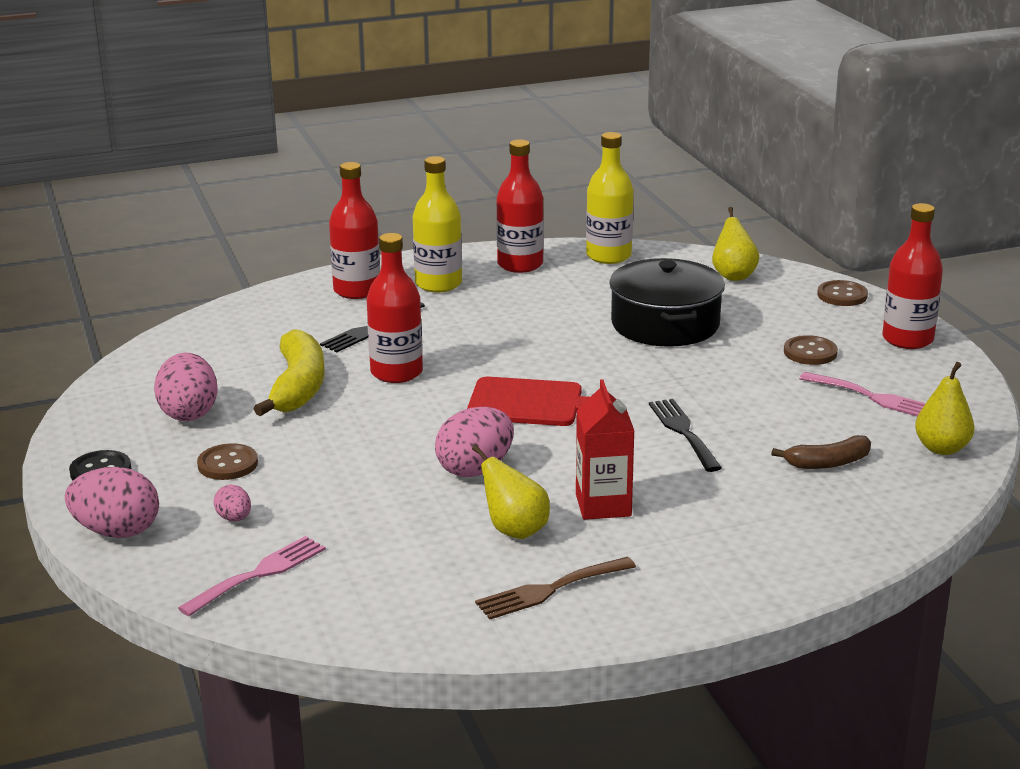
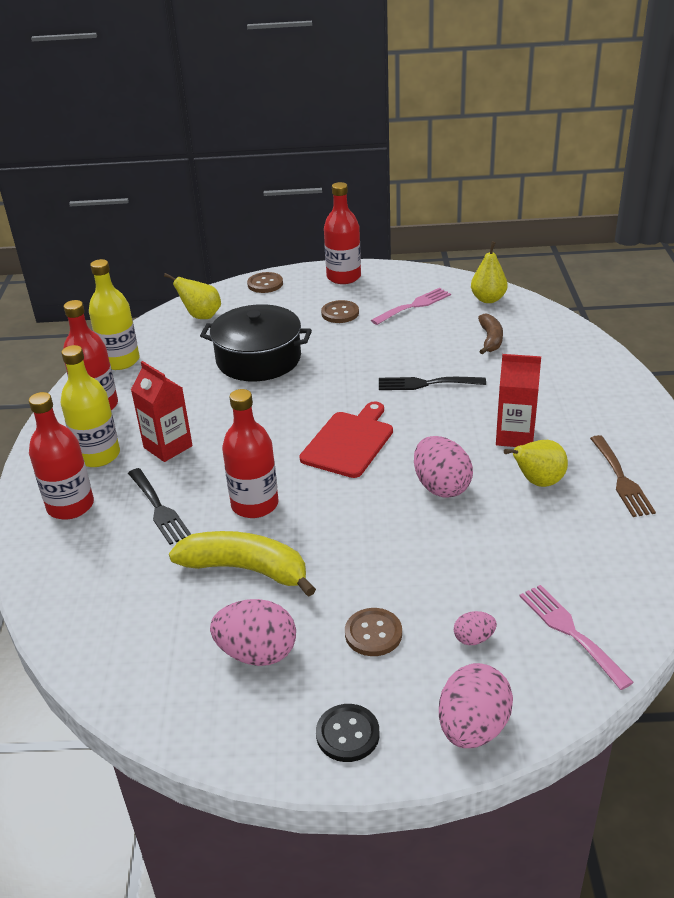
camera: 70 degrees left, 10 degrees up
(470, 312) = (168, 447): none -> red carton

